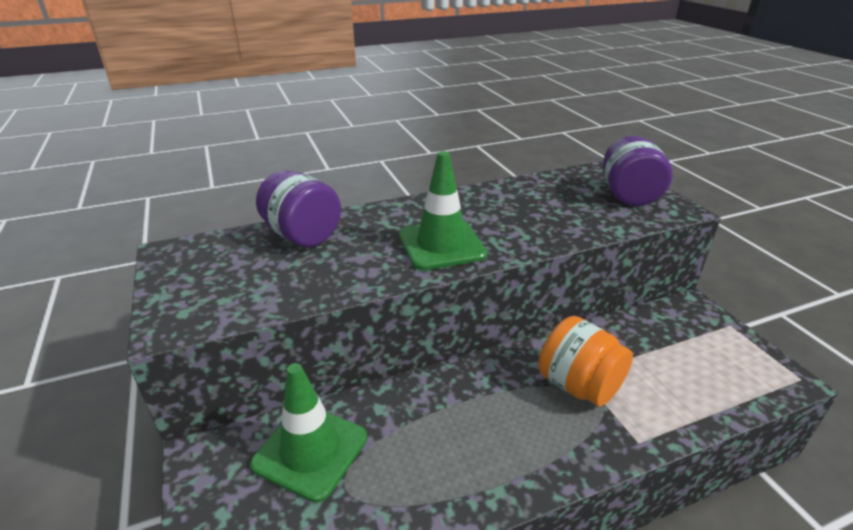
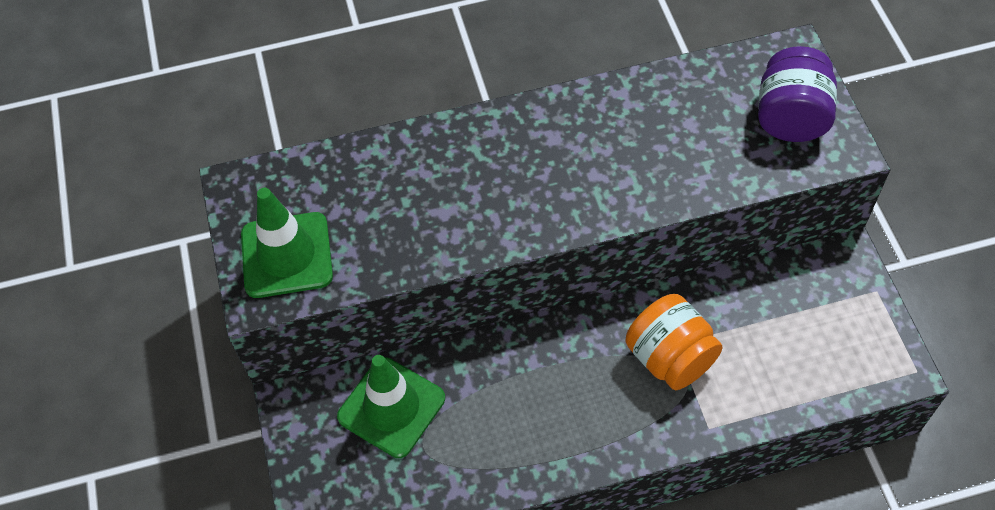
camera: 10 degrees right, 25 degrees up
(302, 235) = (380, 168): purple jar -> none
(441, 245) = (536, 197): green traffic cone -> green traffic cone (287, 255)

